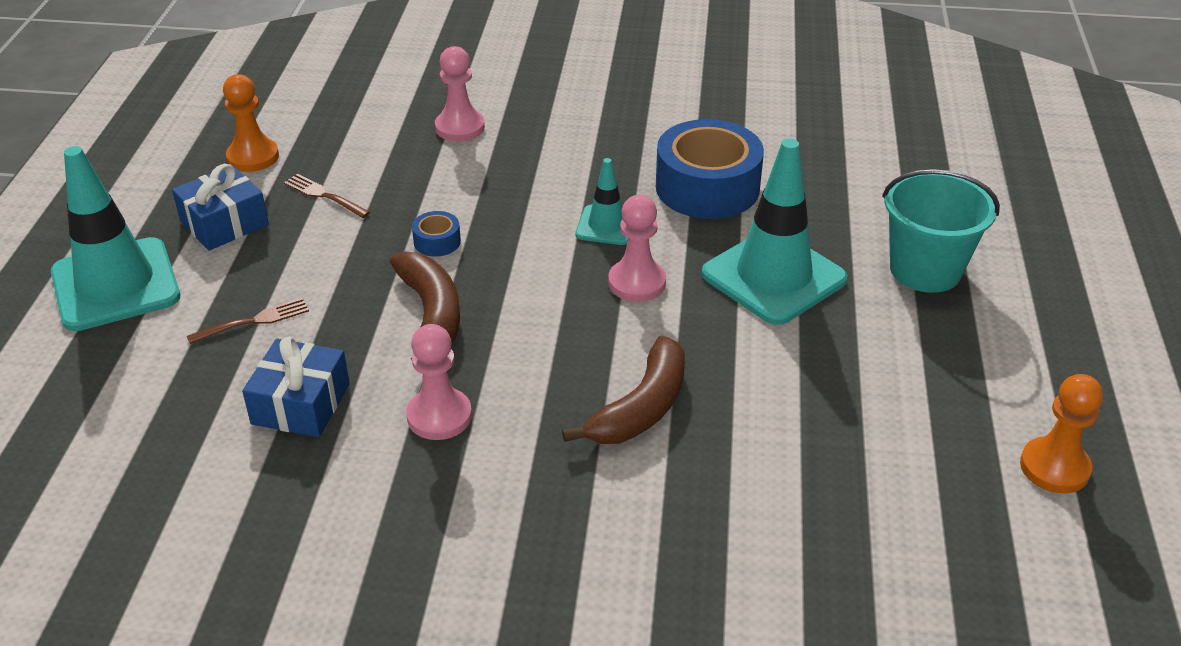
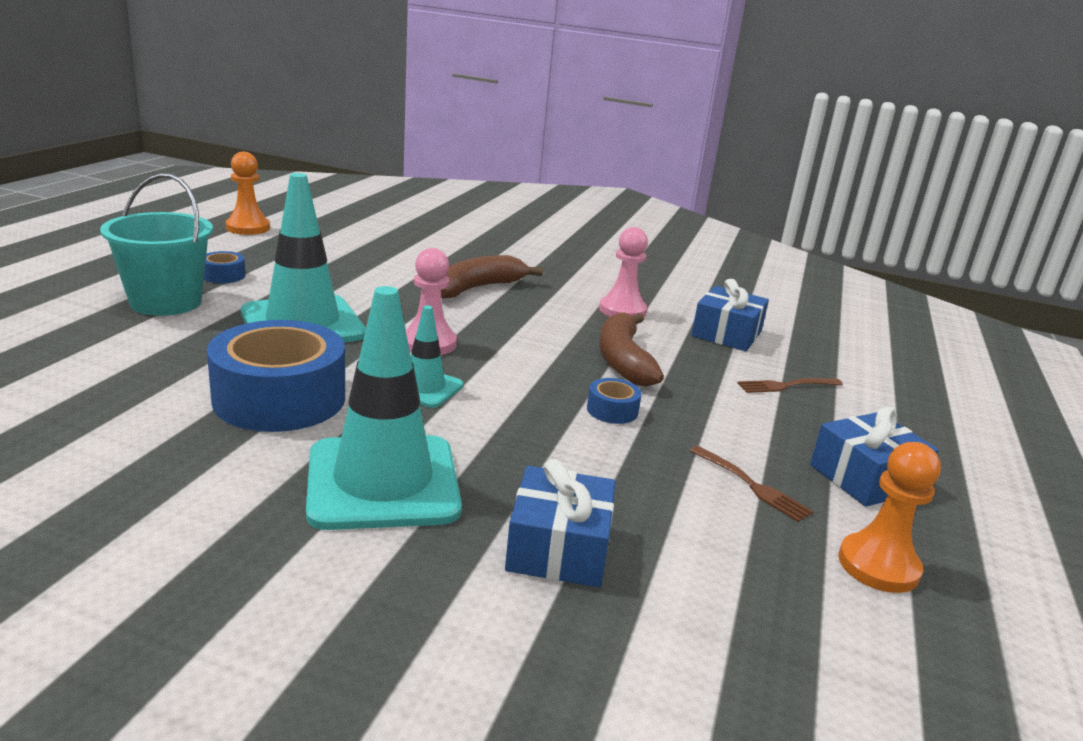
camera: 170 degrees left, 15 degrees down
(115, 285) = (946, 440): turquoise traffic cone -> turquoise traffic cone (383, 482)
(460, 127) = (558, 548): pink pawn -> blue gift
(935, 333) = (223, 275): none -> blue tape

